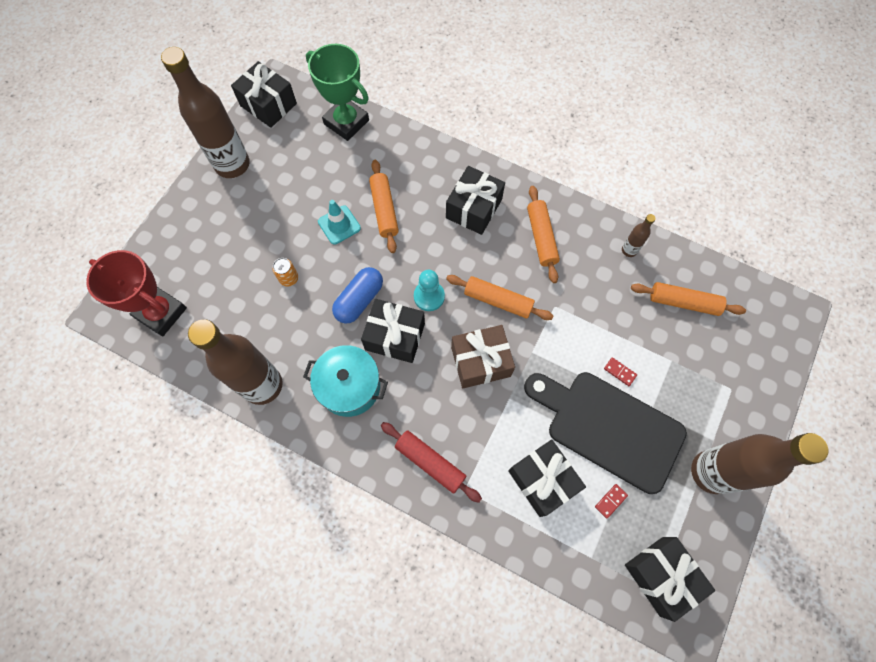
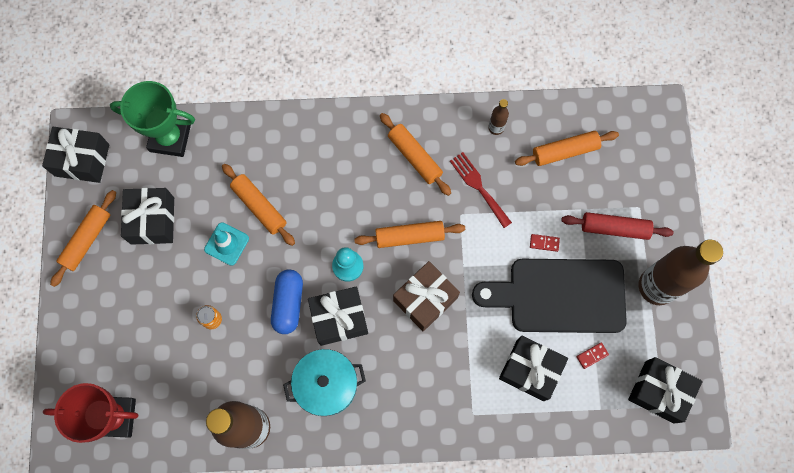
camera: 30 degrees left, 5 degrees up
(232, 165) = (87, 240): brown bottle -> orange rolling pin
(430, 462) = (432, 409): red rolling pin -> red rolling pin (614, 228)
(474, 208) = (340, 161): black gift -> black gift (152, 220)
(585, 291) = (478, 187): none -> red fork
(610, 501) = (592, 355): red domino -> red domino turned 45 degrees clockwise

